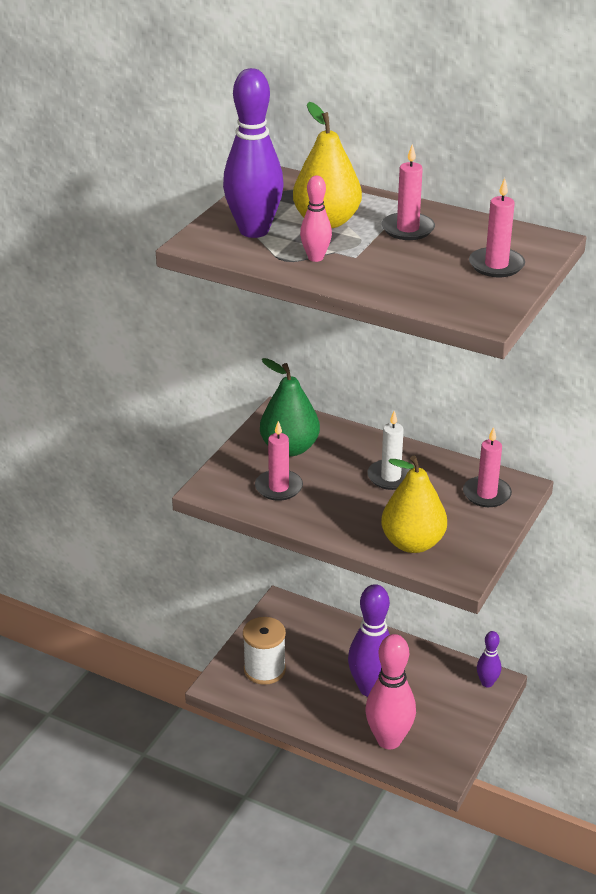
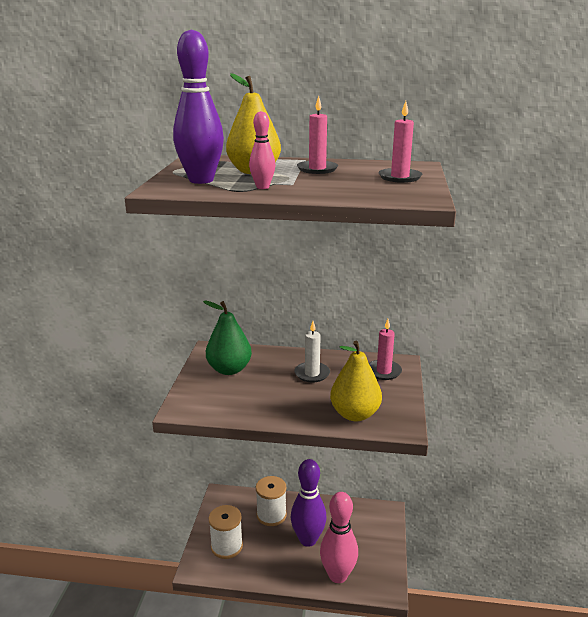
camera: 20 degrees left, 10 degrees down
(278, 487) = (234, 397): pink candle -> none
(336, 646) = (271, 515): none -> white spool
(487, 683) = (382, 514): purple bowling pin -> none

